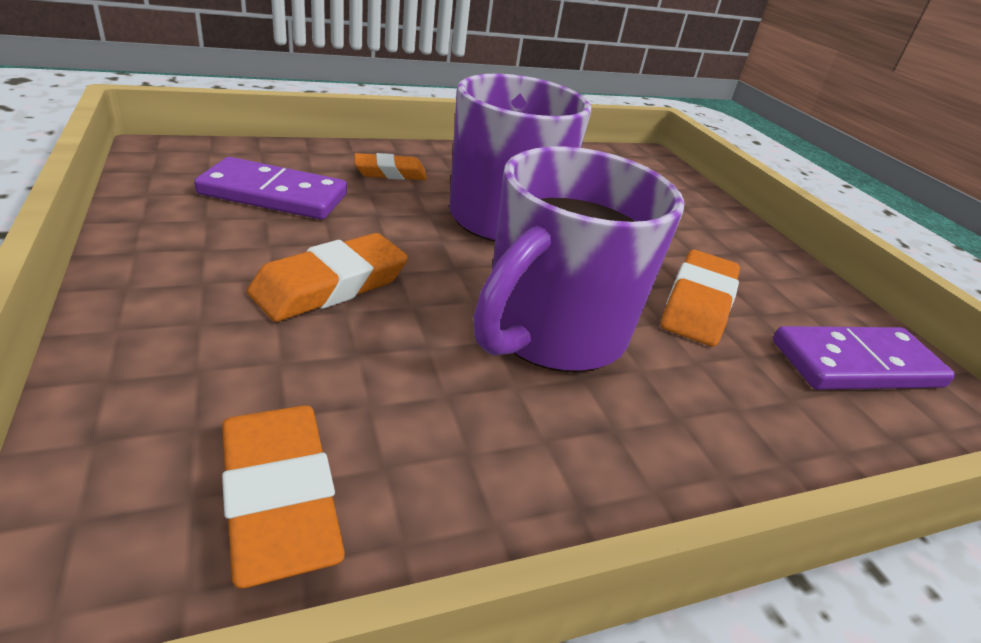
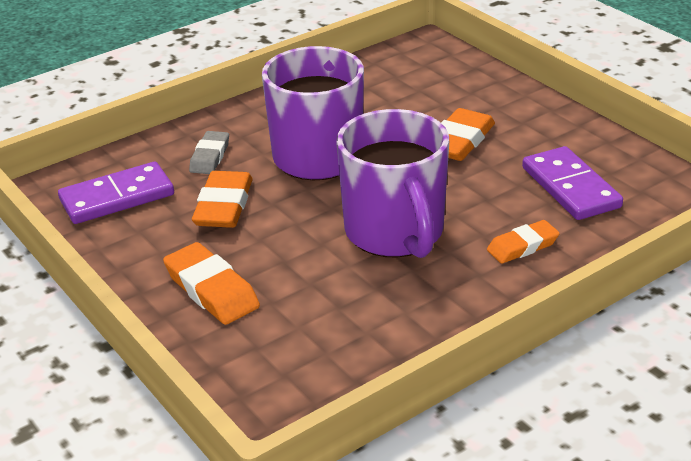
camera: 170 degrees right, 0 degrees up
(274, 194) = (570, 187): purple domino -> purple domino turned 75 degrees clockwise
(279, 497) = (395, 71): orange eraser -> orange eraser (212, 290)
(730, 390) = (210, 157): none -> grey eraser

